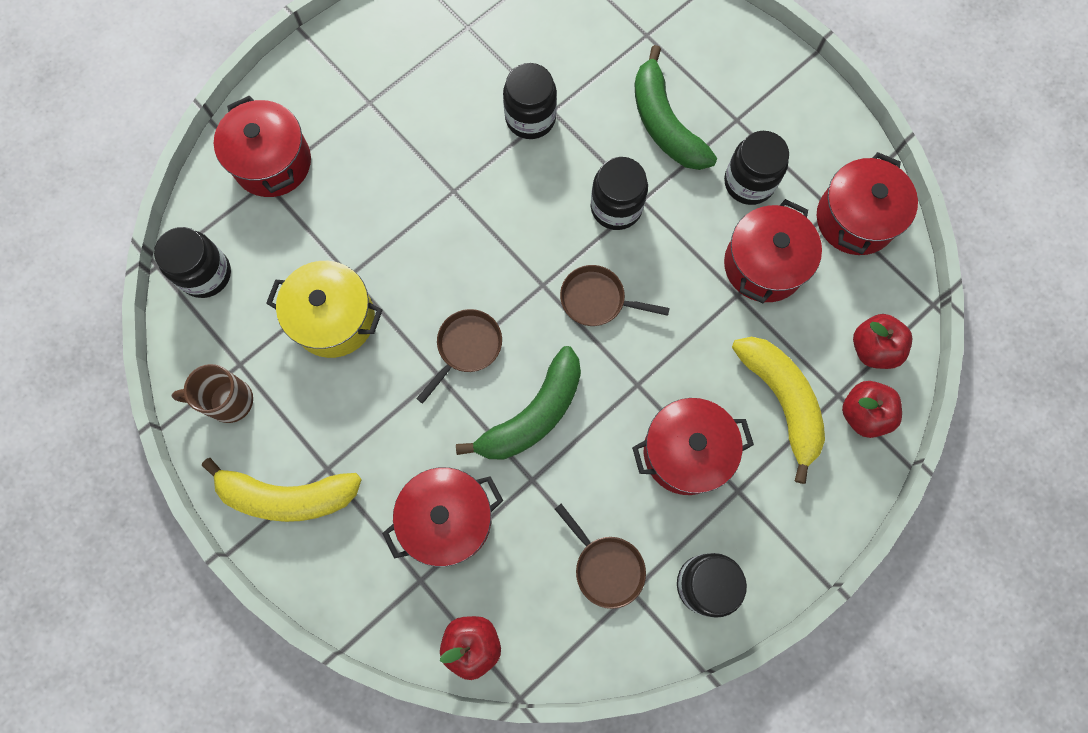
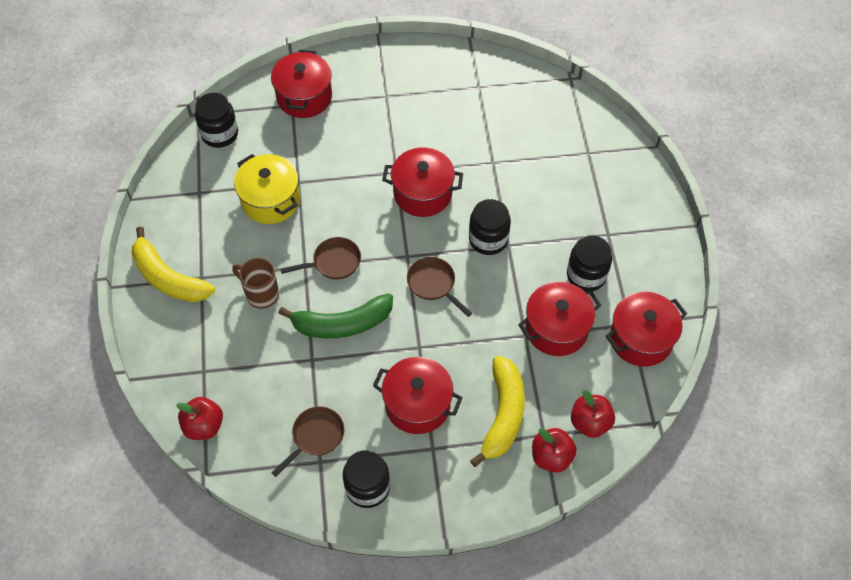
camera: 35 degrees right, 15 degrees down
(228, 401) = (178, 208): brown mug -> brown mug (261, 294)
(447, 520) = (245, 349): red pot -> red pot (422, 193)
(530, 118) = (475, 159): black jar -> none
(606, 567) = (315, 437): brown pan -> brown pan turned 135 degrees counterclockwise
(664, 123) = (558, 210): green banana -> none

